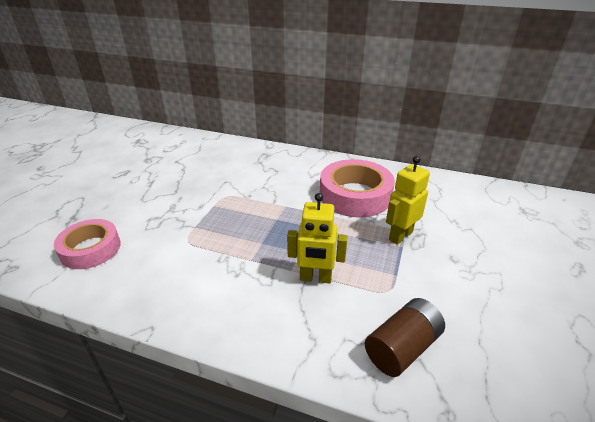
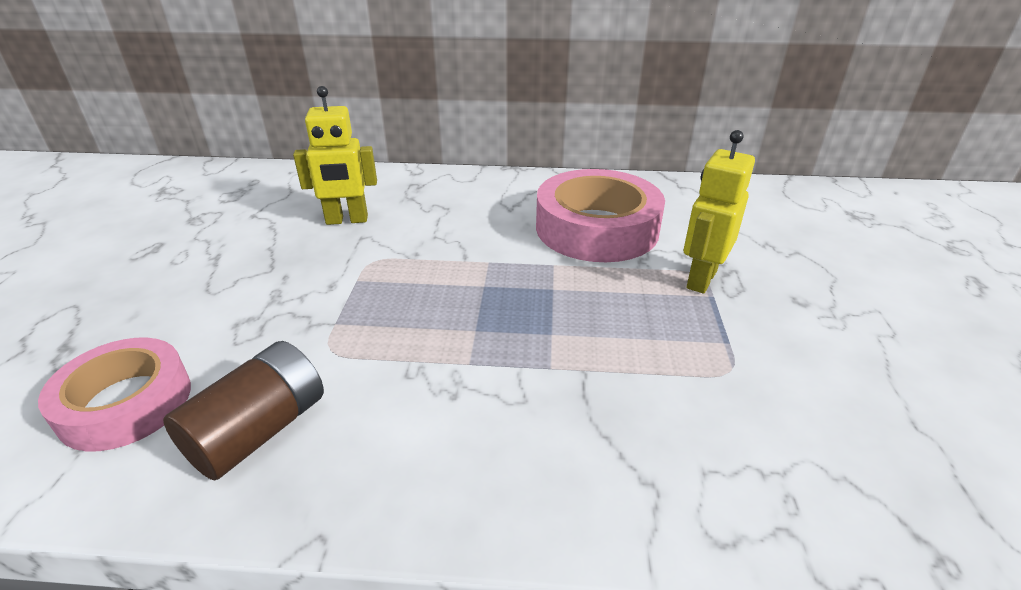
camera: 15 degrees left, 0 degrees up
(315, 278) = (600, 374): yellow robot -> yellow robot (347, 220)
(402, 348) = (807, 464): brown battery -> brown battery (259, 430)

